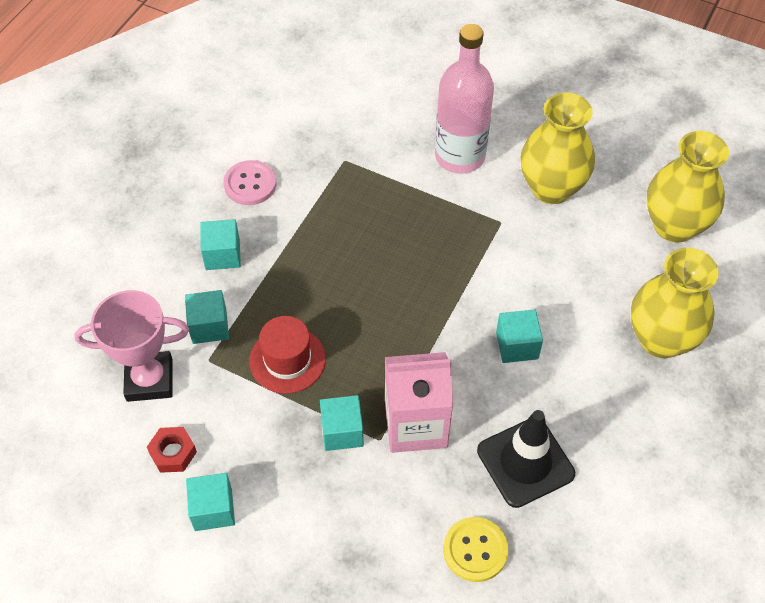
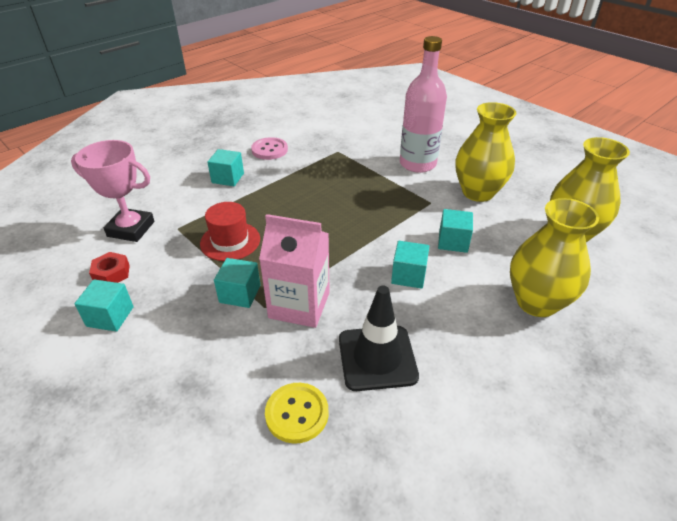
camera: 20 degrees right, 15 degrees down
(209, 326) = (192, 211): turquoise cube -> turquoise cube (453, 241)

